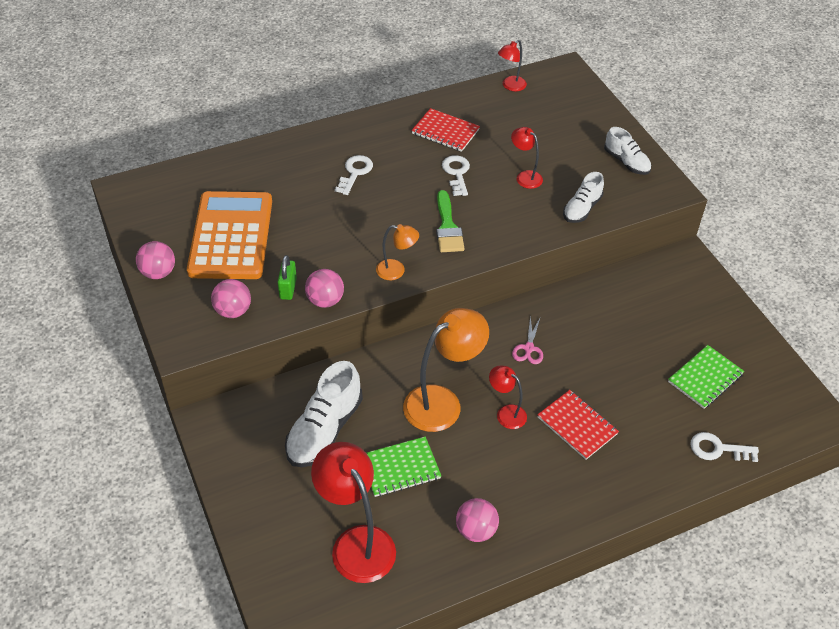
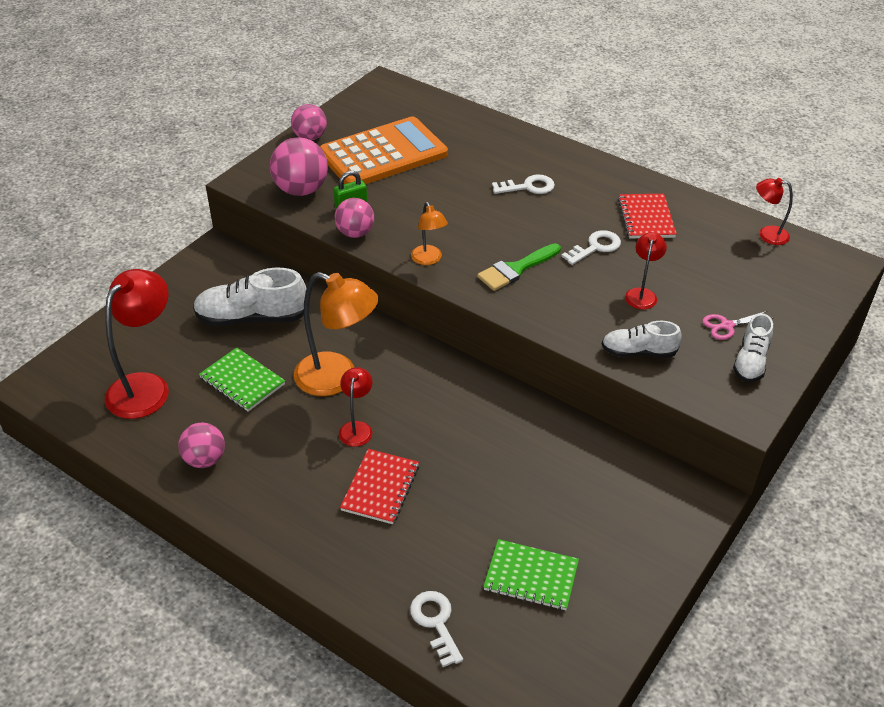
camera: 60 degrees right, 5 degrees down
(233, 311) = (301, 190): pink ball -> pink ball, size x1.51
(528, 349) = (452, 414): pink scissors -> pink scissors (726, 326)

